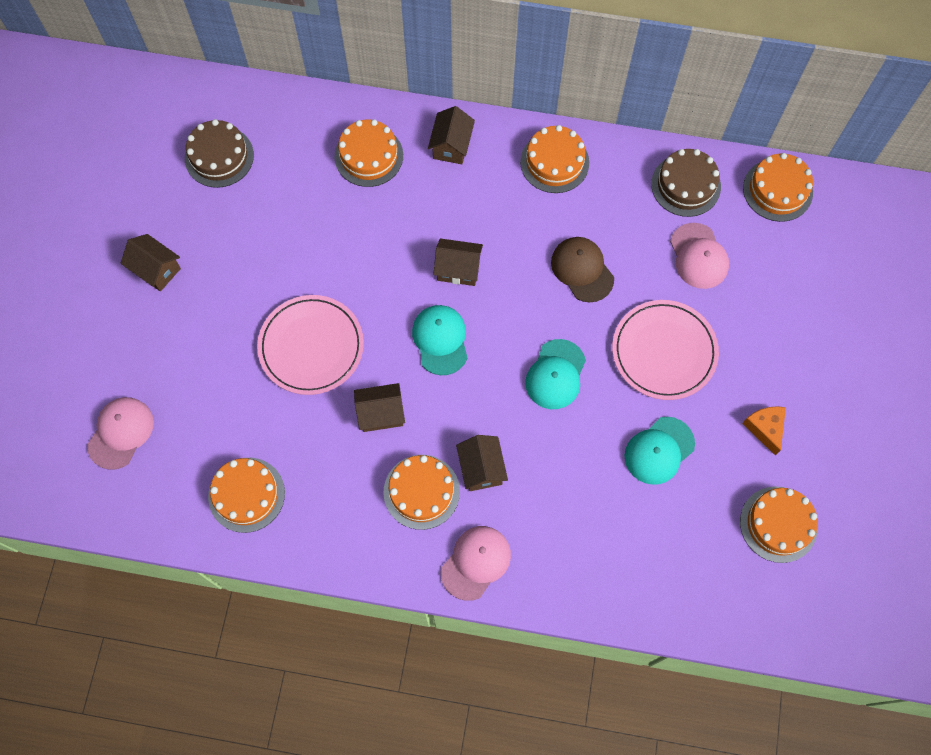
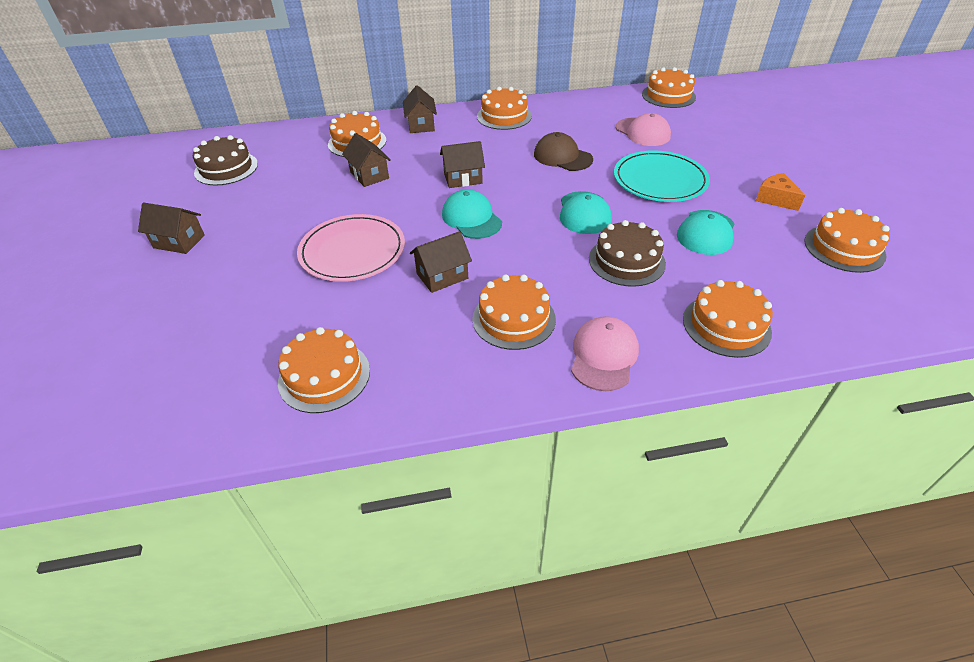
camera: 20 degrees left, 25 degrees down
(120, 433) = (158, 367): pink cap -> none
(481, 468) = (561, 286): brown house -> brown house (369, 175)
(598, 571) = (726, 325): none -> orange cake
(664, 351) = (659, 180): pink plate -> turquoise plate
(686, 185) = (605, 106): brown cake -> brown cake (626, 261)

